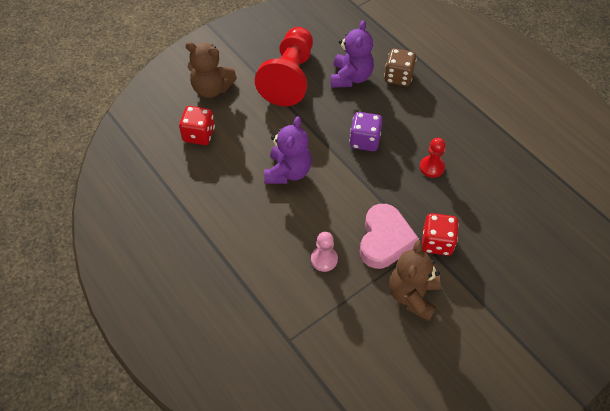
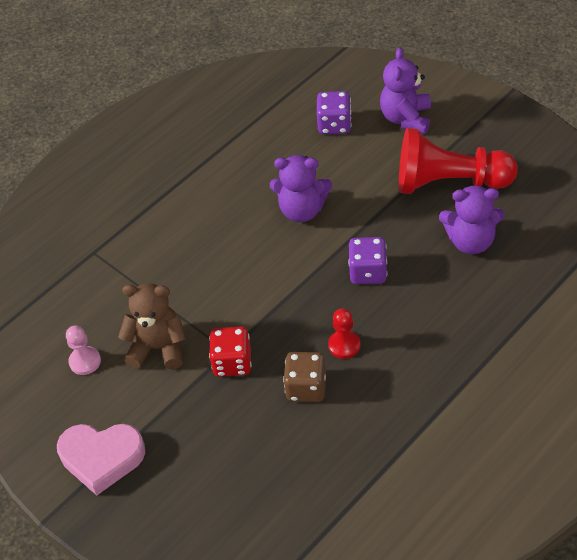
camera: 85 degrees right, 5 degrees down
(199, 135) = (334, 125): red dice -> purple dice
(211, 89) = (406, 118): brown teddy bear -> purple teddy bear
(324, 259) = (191, 263): pink pawn -> pink pawn (85, 361)
(385, 240) = (226, 312): pink heart -> pink heart (102, 458)
(398, 77) = (490, 291): brown dice -> brown dice (306, 387)

